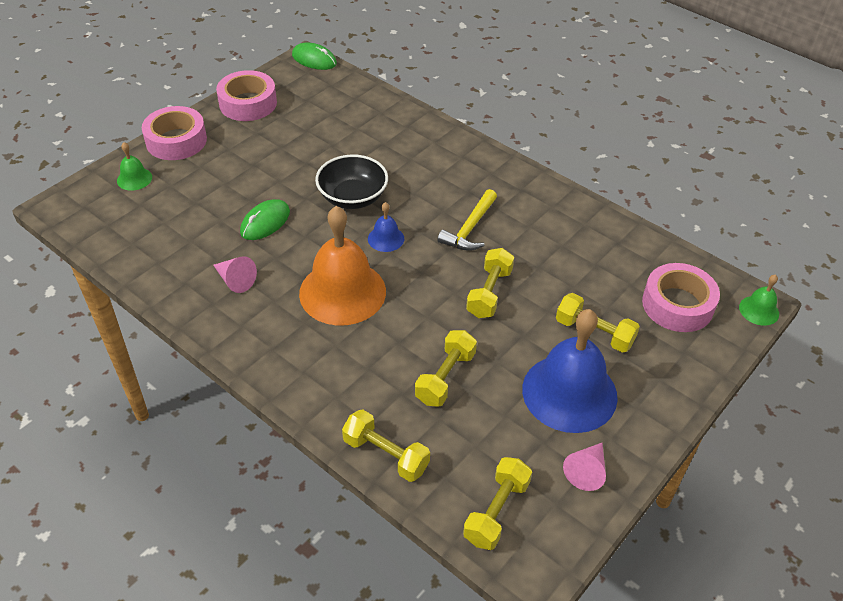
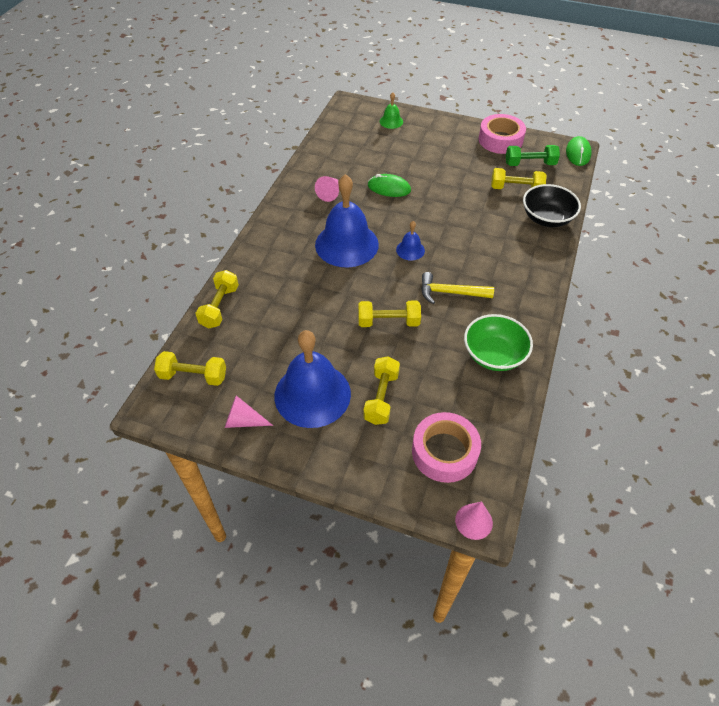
camera: 70 degrees right, 5 degrees up
(176, 141) = (438, 124): pink tape -> none
(306, 98) = (530, 164): none -> green dumbbell
(342, 292) = (346, 244): orange bell -> blue bell
(353, 197) = (441, 220): black bowl -> black bowl (546, 218)
(445, 377) = (295, 319): yellow dumbbell -> yellow dumbbell (516, 188)
(569, 226) = (494, 355): none -> green bowl
(759, 310) = (474, 521): green bell -> pink cone

